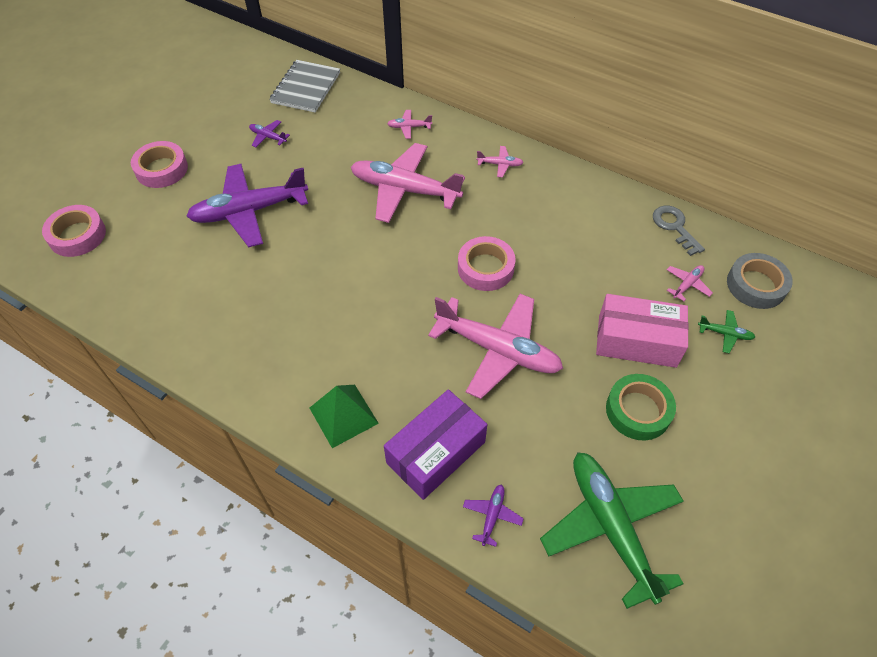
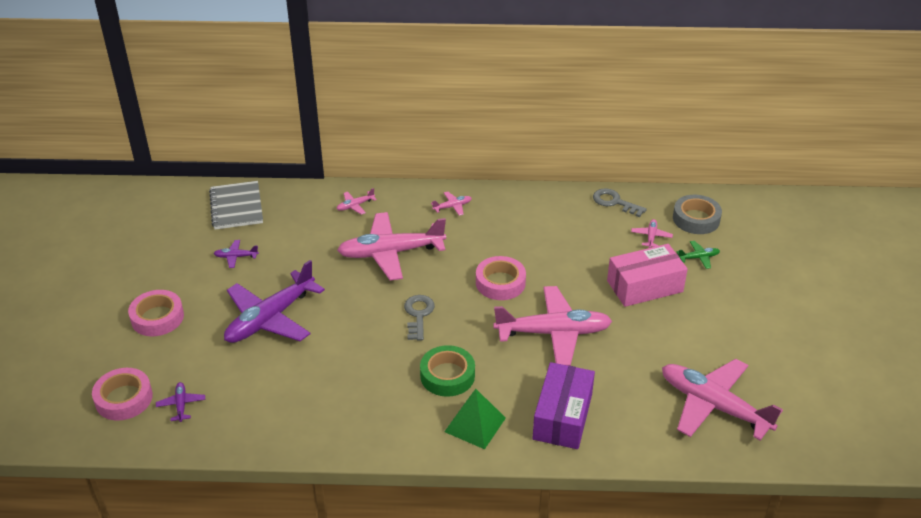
camera: 30 degrees left, 15 degrees down
(381, 267) = (418, 315): none -> grey key
(492, 515) = (632, 436): purple plane -> purple plane (181, 404)
(610, 527) = (713, 406): green plane -> pink plane
(638, 410) = (678, 329): green tape -> green tape (447, 375)

